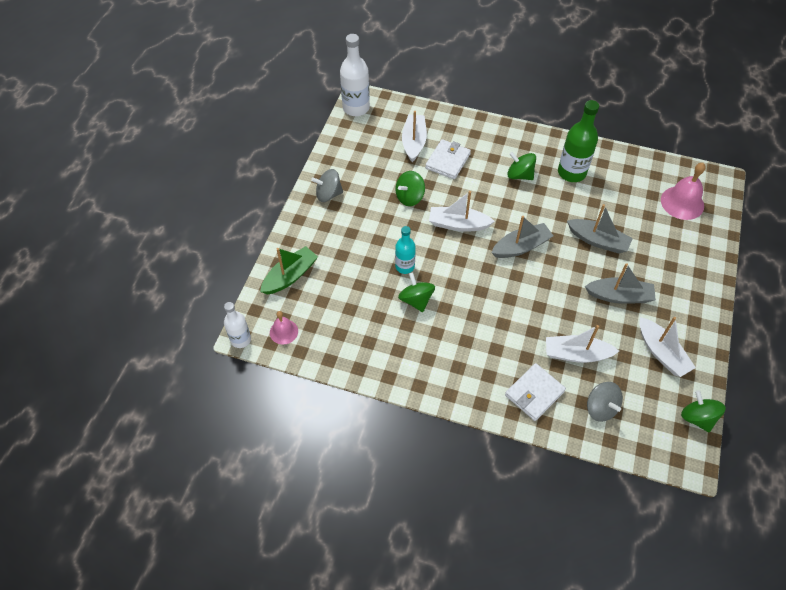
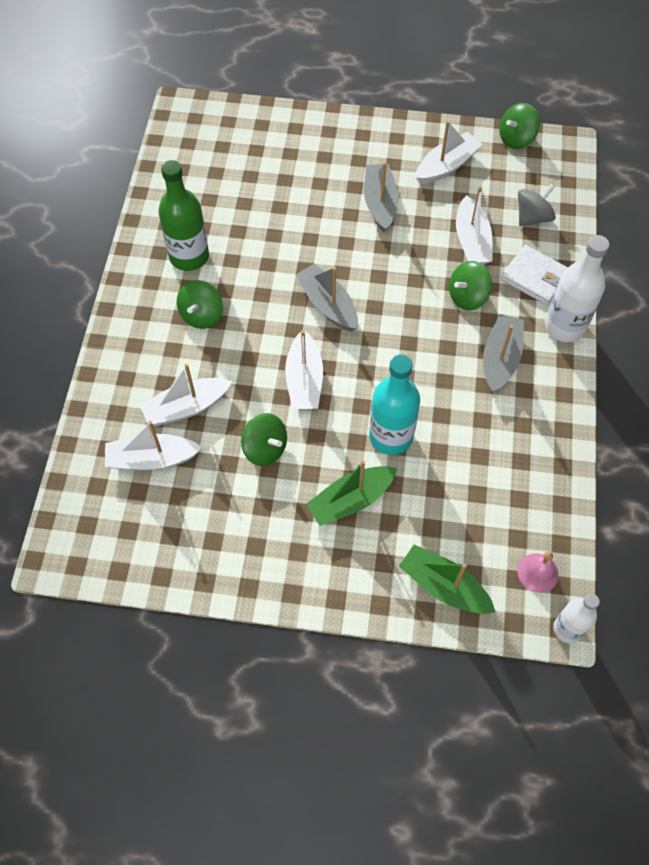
camera: 100 degrees left, 5 degrees up
(328, 194) = (278, 565): grey spinning top -> none
(356, 108) = (80, 560): white bottle -> white bottle (564, 326)
(362, 237) = (351, 500): none -> green boat
(405, 266) = (391, 436): turquoise bottle -> turquoise bottle, size x1.61
(416, 300) = (442, 415): green spinning top -> green spinning top (467, 297)
(447, 161) = (186, 407): white wallet -> white boat
(598, 241) = (301, 225): grey boat -> grey boat (500, 359)
(682, 202) = (224, 144): pink bell -> none

